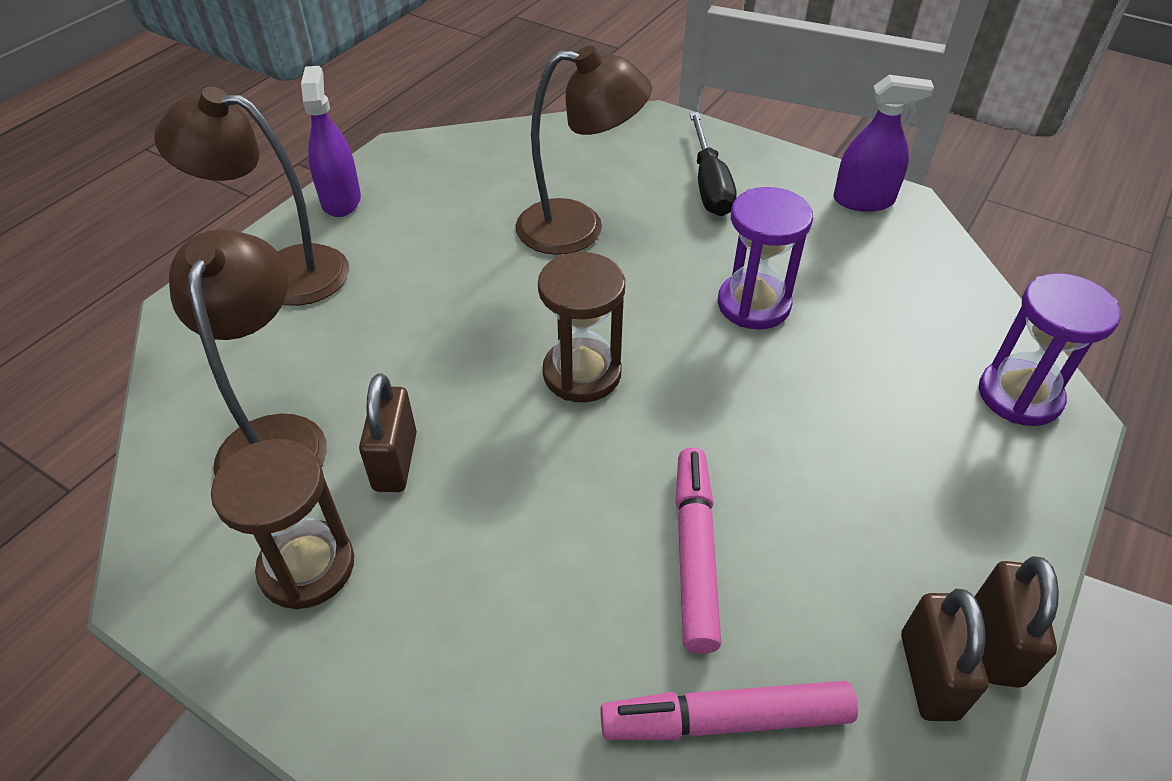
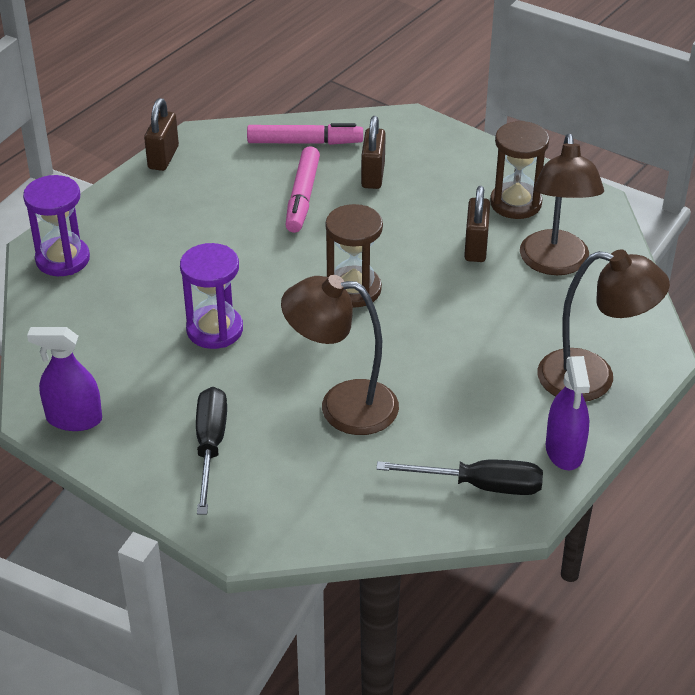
camera: 175 degrees left, 5 degrees down
(434, 167) = (480, 485): none -> black screwdriver
(928, 675) = (203, 150): brown padlock -> brown padlock (373, 175)

